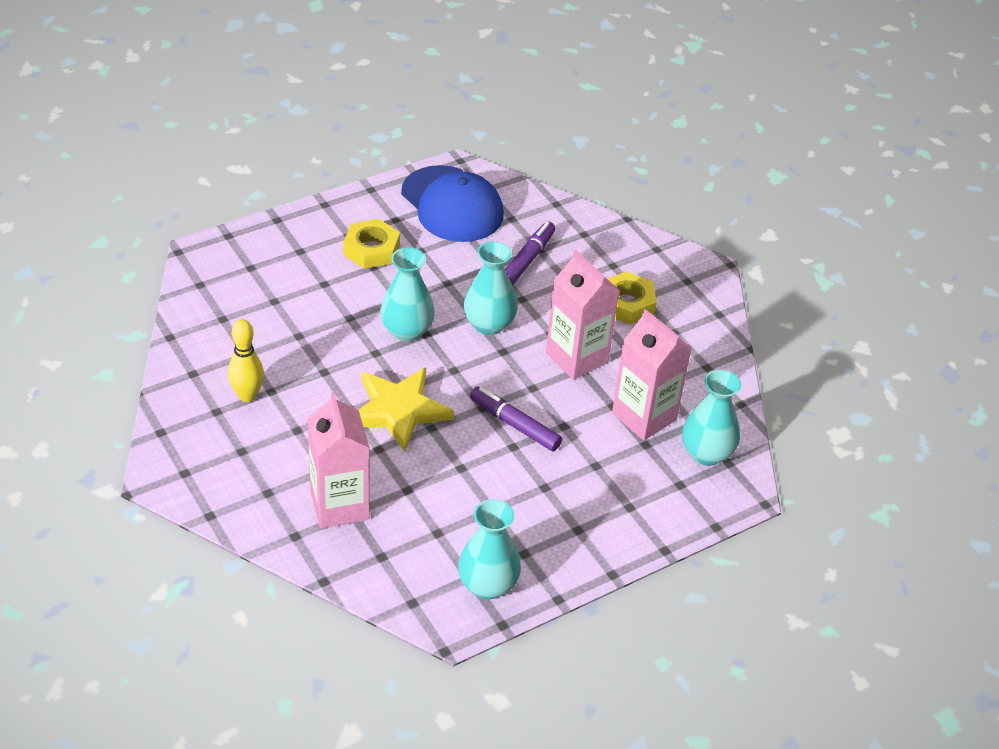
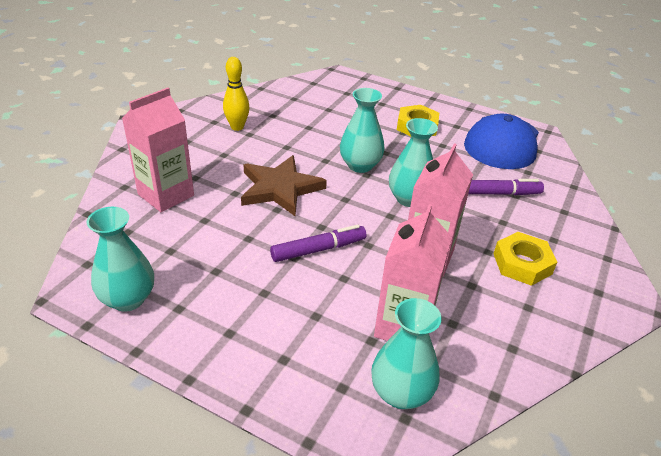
camera: 60 degrees right, 5 degrees down
(398, 410) = (280, 188): yellow star -> brown star
(514, 425) = (318, 249): purple marker -> purple marker turned 60 degrees clockwise

